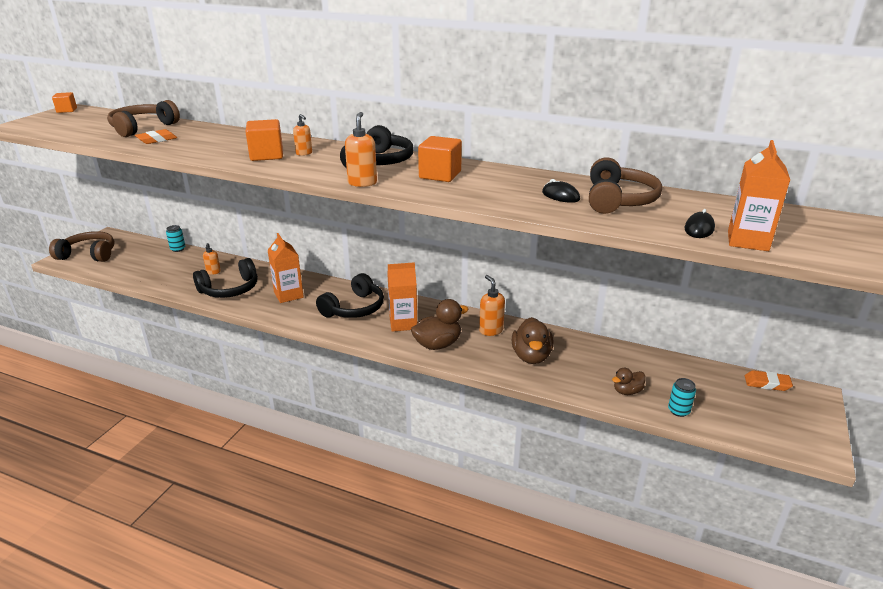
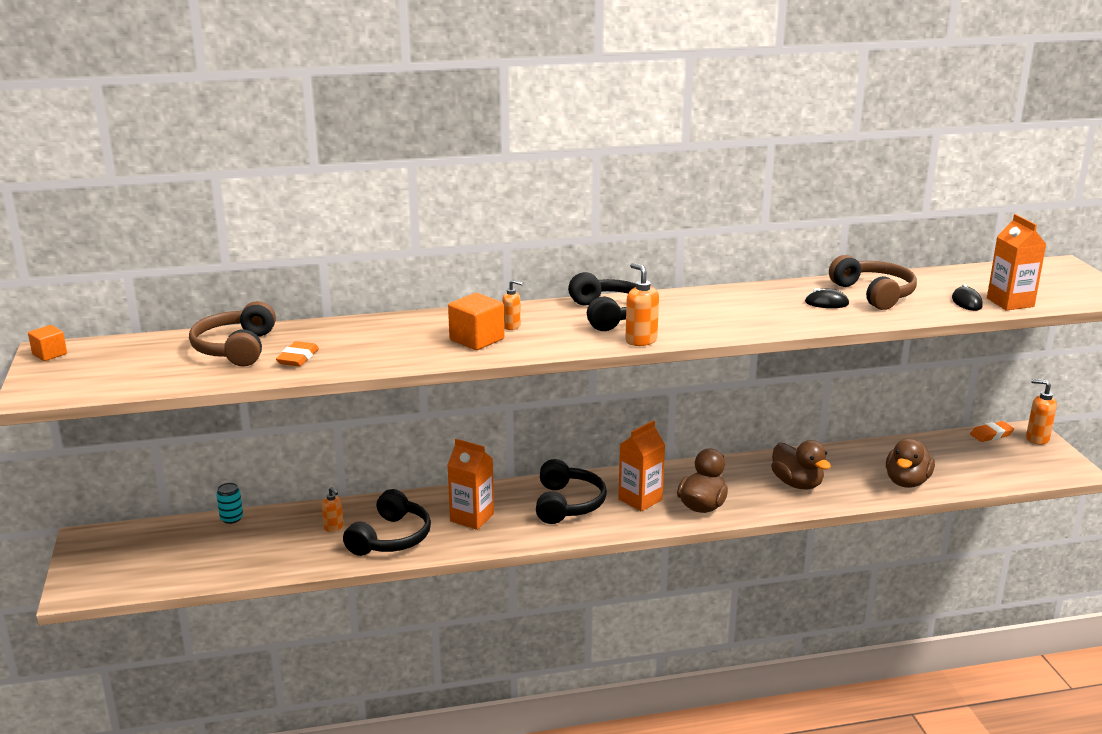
camera: 35 degrees left, 5 degrees down
(88, 254) = (108, 571): brown headphones -> none
(440, 175) = (692, 312): orange cube -> none
(491, 330) = (730, 474): orange soap dispenser -> orange soap dispenser (1037, 439)
(627, 391) = (906, 482): brown duck -> brown duck, size x1.73
(678, 411) = (960, 482): turquoise can -> none

